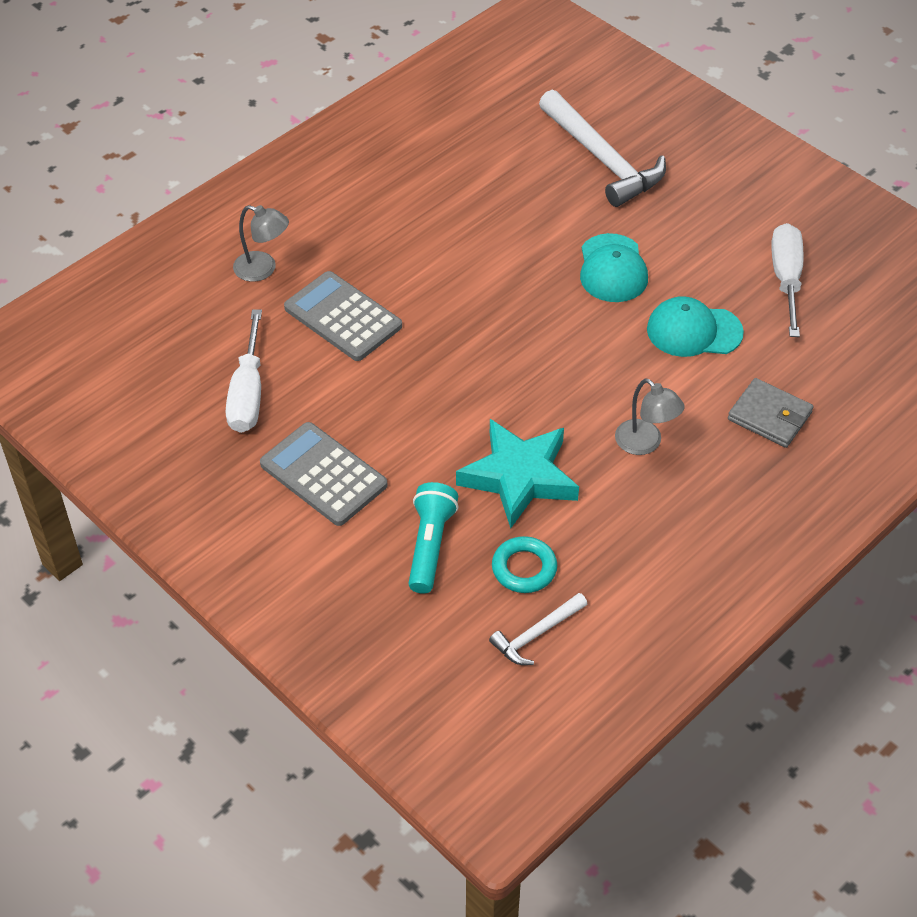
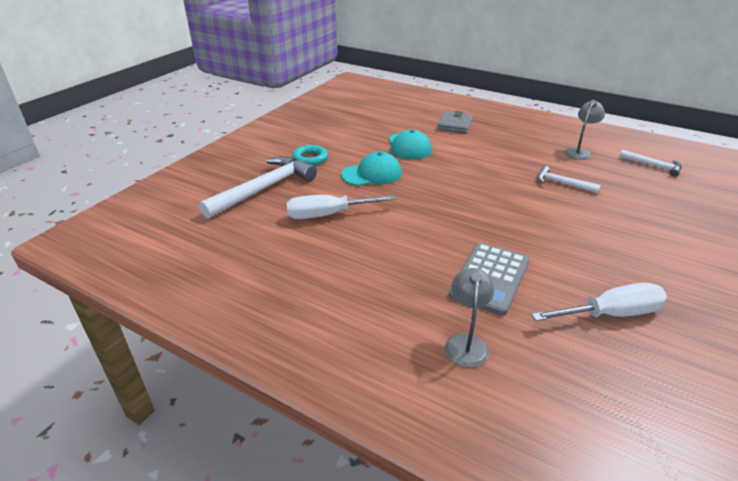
camera: 105 degrees left, 15 degrees down
(323, 474) = (641, 256): grey calculator -> none
(430, 545) = (642, 204): turquoise flashlight -> none
(519, 477) = (562, 183): turquoise star -> white hammer
(524, 568) = (619, 174): turquoise ring -> turquoise ring (310, 158)
(645, 444) = (501, 151): grey lamp -> grey lamp (579, 151)
(786, 279) = (354, 127): white screwdriver -> white screwdriver (328, 215)

